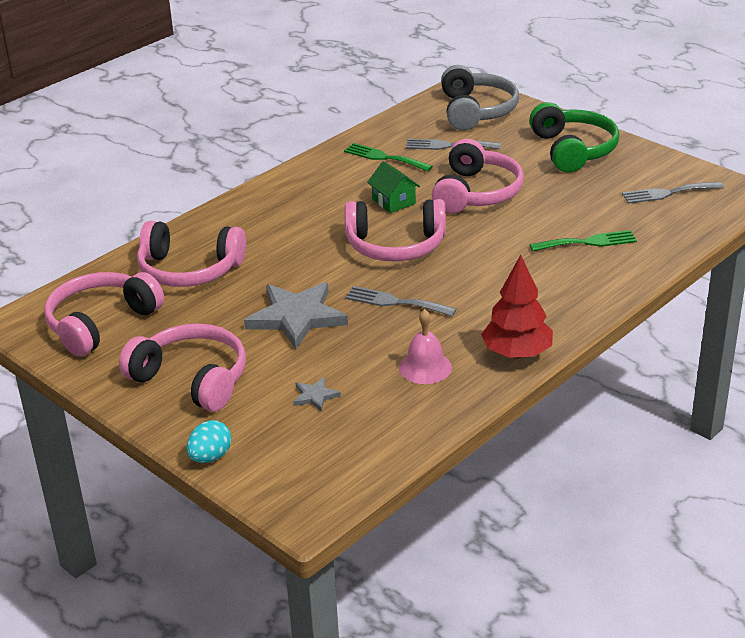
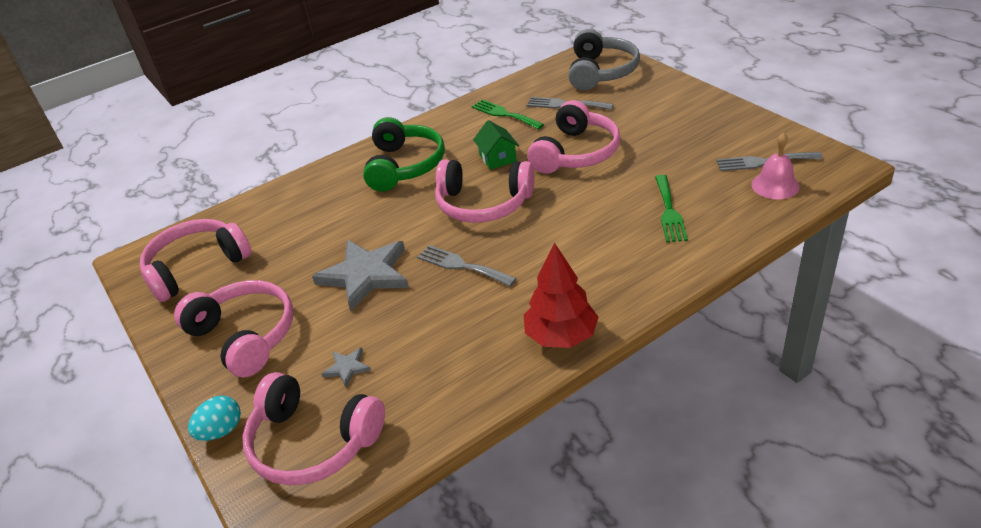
camera: 15 degrees right, 5 degrees up
(189, 270) = (294, 217): pink headphones -> pink headphones (313, 442)
(425, 367) = (464, 344): pink bell -> pink bell (775, 185)
(573, 150) = (680, 113): green headphones -> green headphones (404, 166)
(588, 242) = (669, 211): green fork -> green fork turned 90 degrees clockwise

